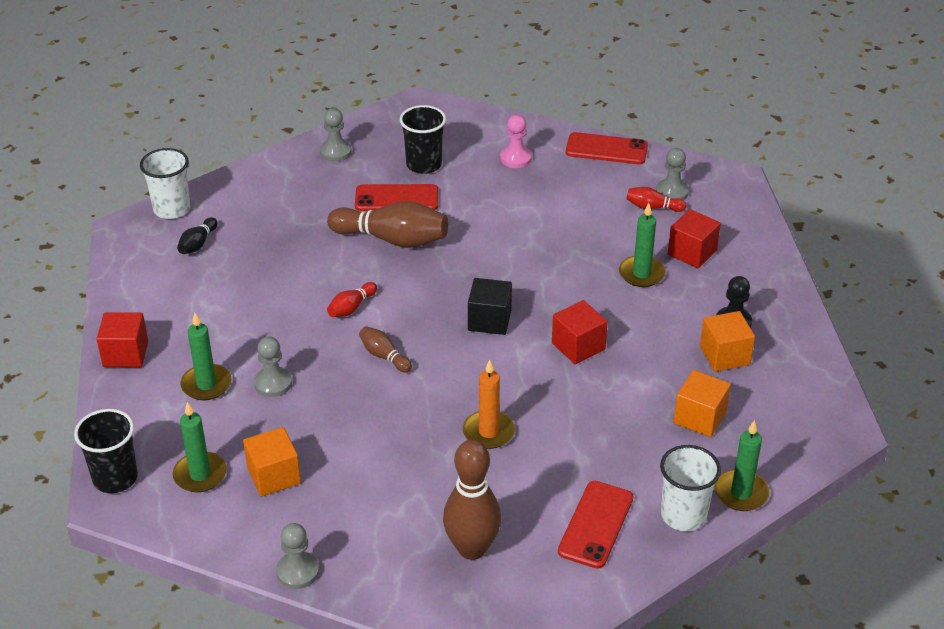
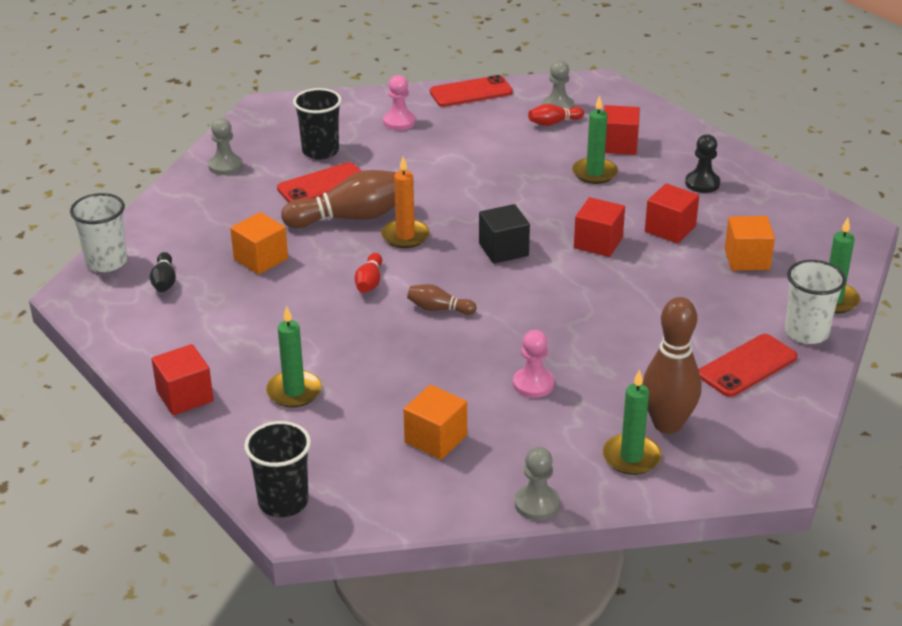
camera: 30 degrees left, 5 degrees down
(200, 474) = (364, 465): green candle -> green candle (631, 457)
(273, 383) = (358, 367): grey pawn -> none
(395, 460) = (533, 384): none -> pink pawn
(488, 432) = (590, 333): orange candle -> orange candle (405, 236)
(595, 524) = (747, 366): red phone -> red phone turned 60 degrees clockwise
(657, 358) = (670, 229): none -> red cube
(724, 355) = (720, 209): orange cube -> orange cube (261, 259)

